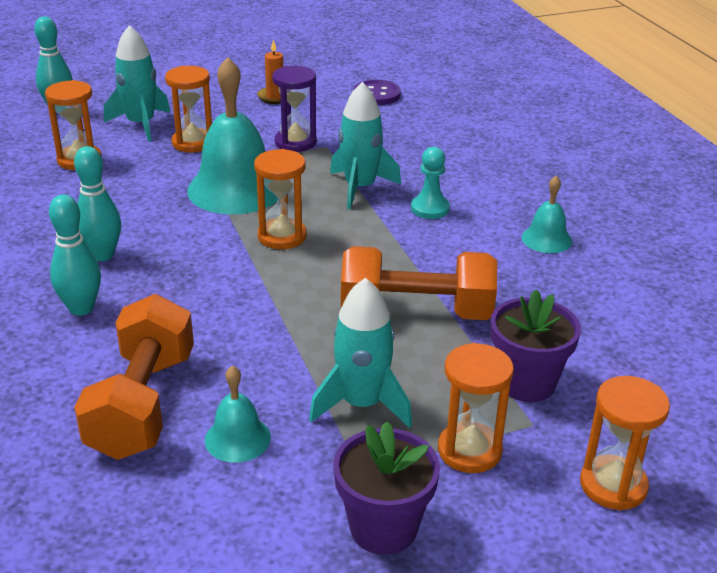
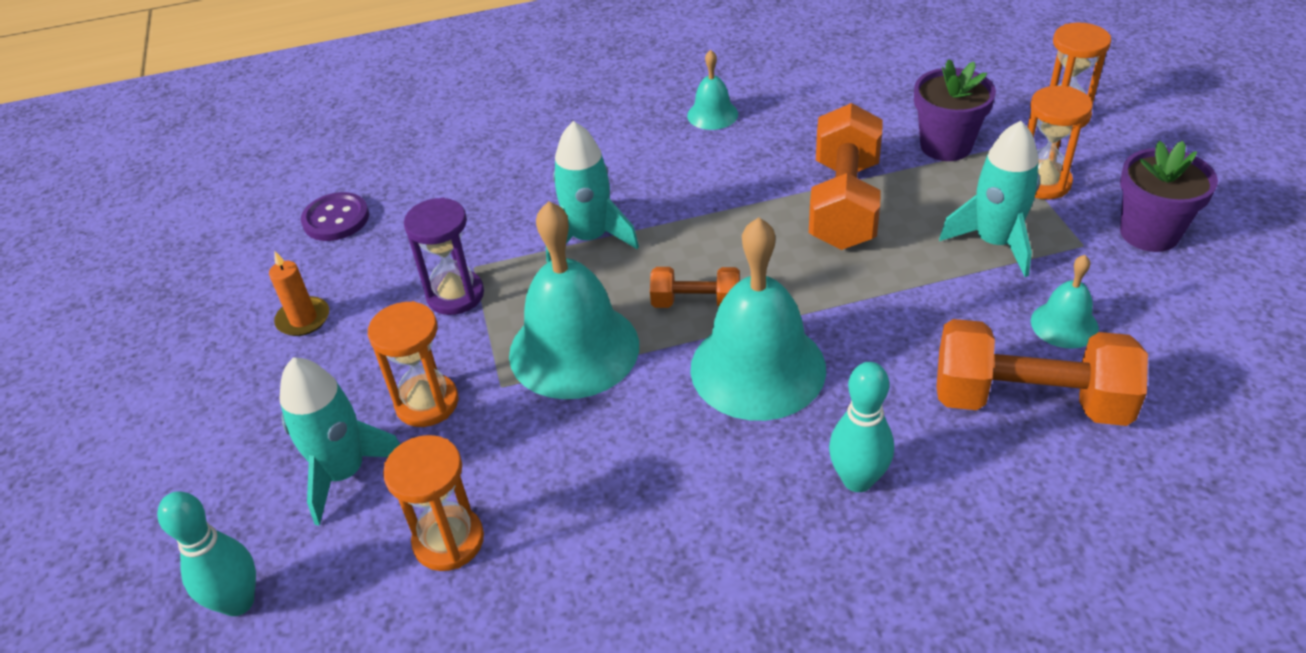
camera: 80 degrees left, 10 degrees up
(102, 255) = (732, 473): turquoise bowling pin -> none
(205, 265) = (758, 368): none -> turquoise bell
(282, 236) = (696, 302): orange hourglass -> orange dumbbell
(430, 208) = (644, 186): turquoise pawn -> none

